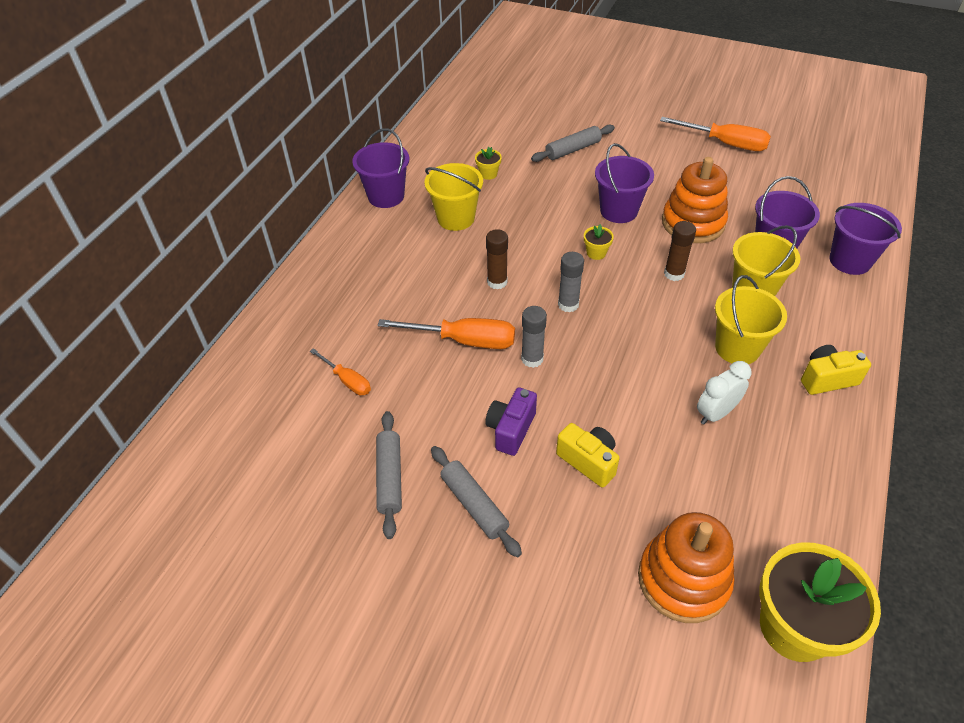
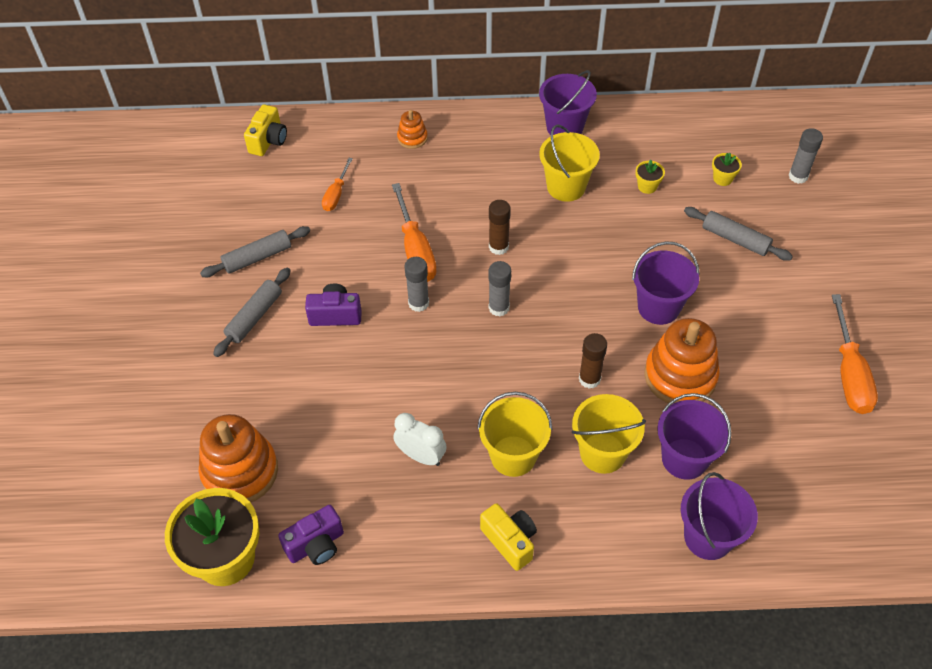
camera: 65 degrees right, 5 degrees up
(316, 298) = (412, 138): none -> orange stacking toy
(531, 100) = (798, 176): none -> grey glue stick
(588, 461) = (326, 377): yellow camera -> yellow camera (268, 141)
(596, 253) = (582, 308): yellow flower pot -> yellow flower pot (722, 179)
(797, 533) = (316, 545): none -> purple camera

